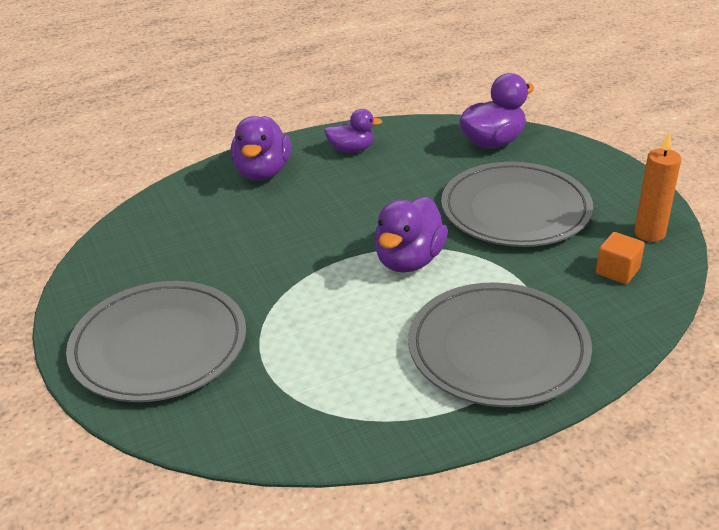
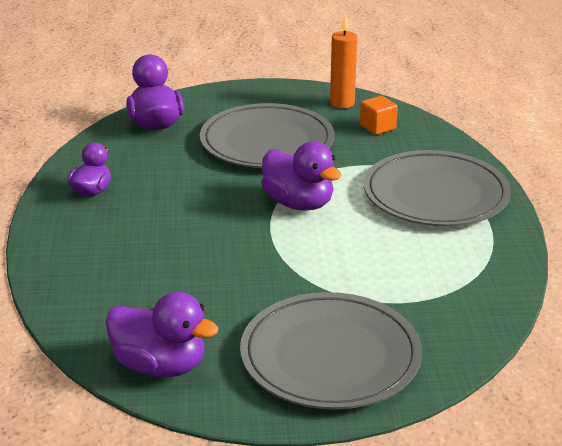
camera: 70 degrees left, 5 degrees down
(262, 172) = (80, 248): purple duck -> purple duck (160, 366)

